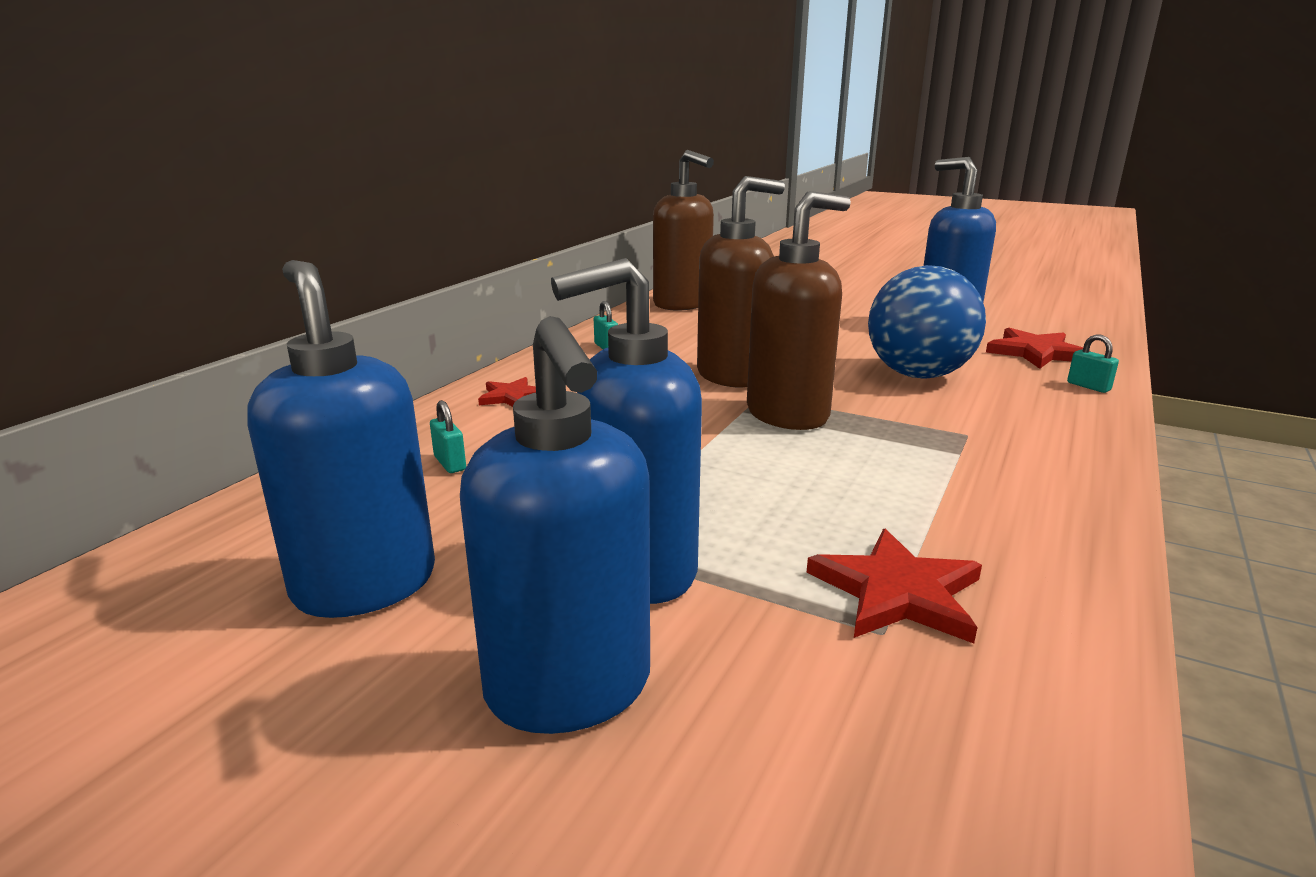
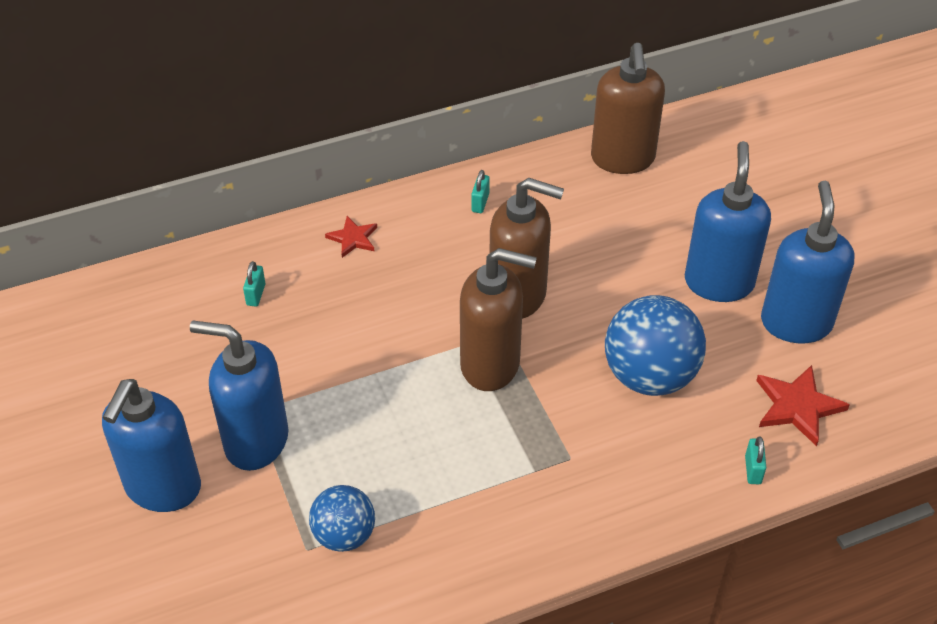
camera: 40 degrees right, 25 degrees up
(365, 584) = (144, 372): blue soap dispenser -> blue soap dispenser (719, 282)
(897, 592) = (344, 535): red star -> blue ball

